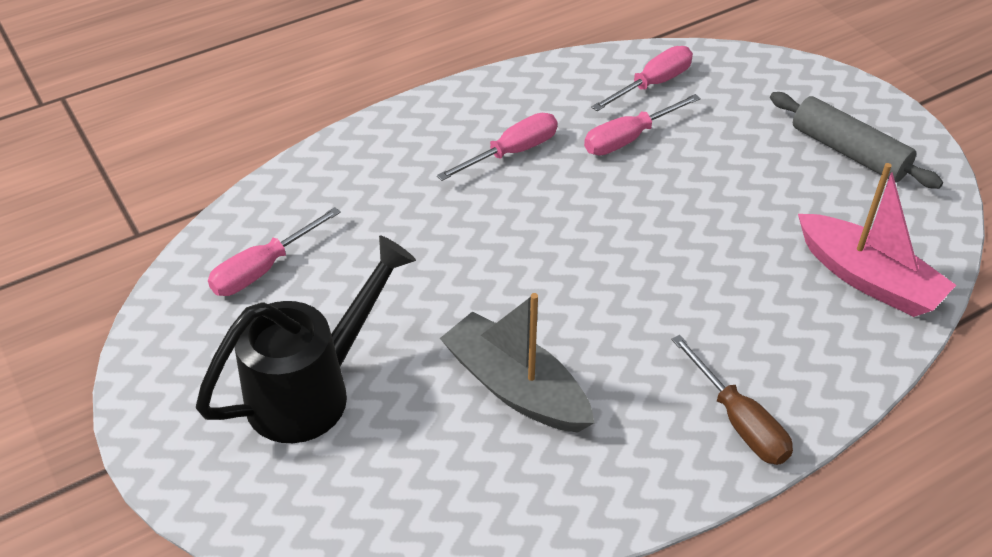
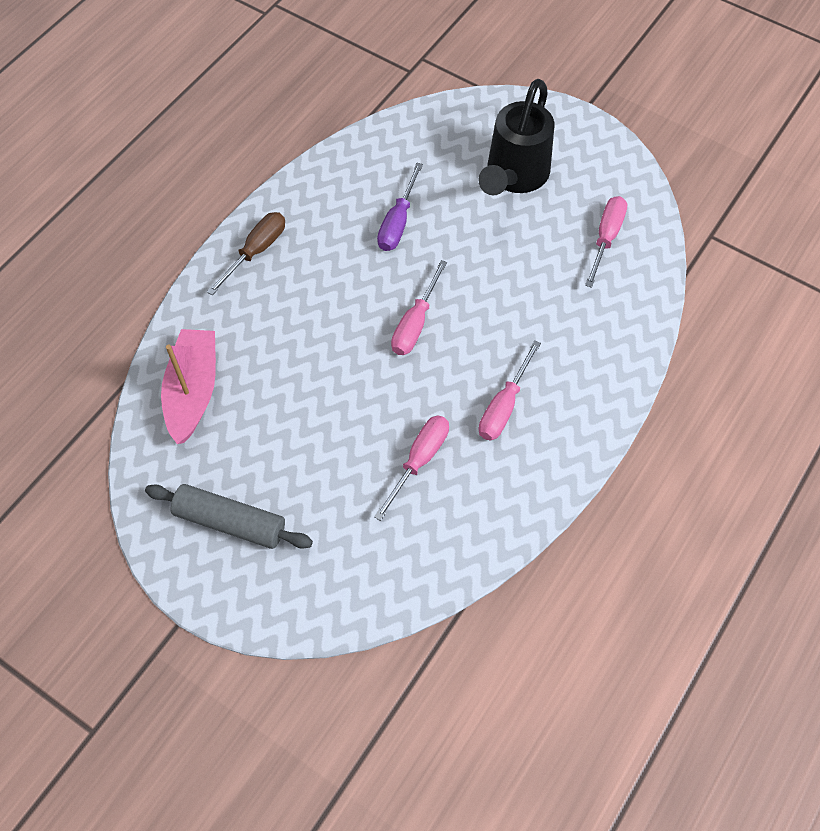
camera: 155 degrees right, 15 degrees up
(515, 387) = (398, 222): grey boat -> purple screwdriver
(652, 84) = (427, 538): pink screwdriver -> pink screwdriver (415, 323)
(739, 421) = (256, 251): brown screwdriver -> brown screwdriver turned 90 degrees clockwise
(868, 279) = (193, 391): pink boat -> pink boat turned 75 degrees clockwise

